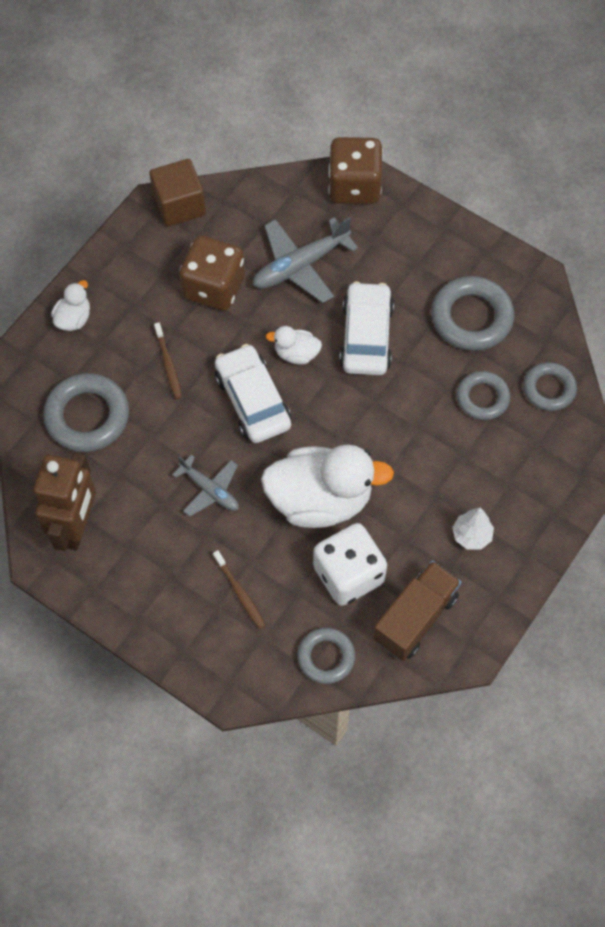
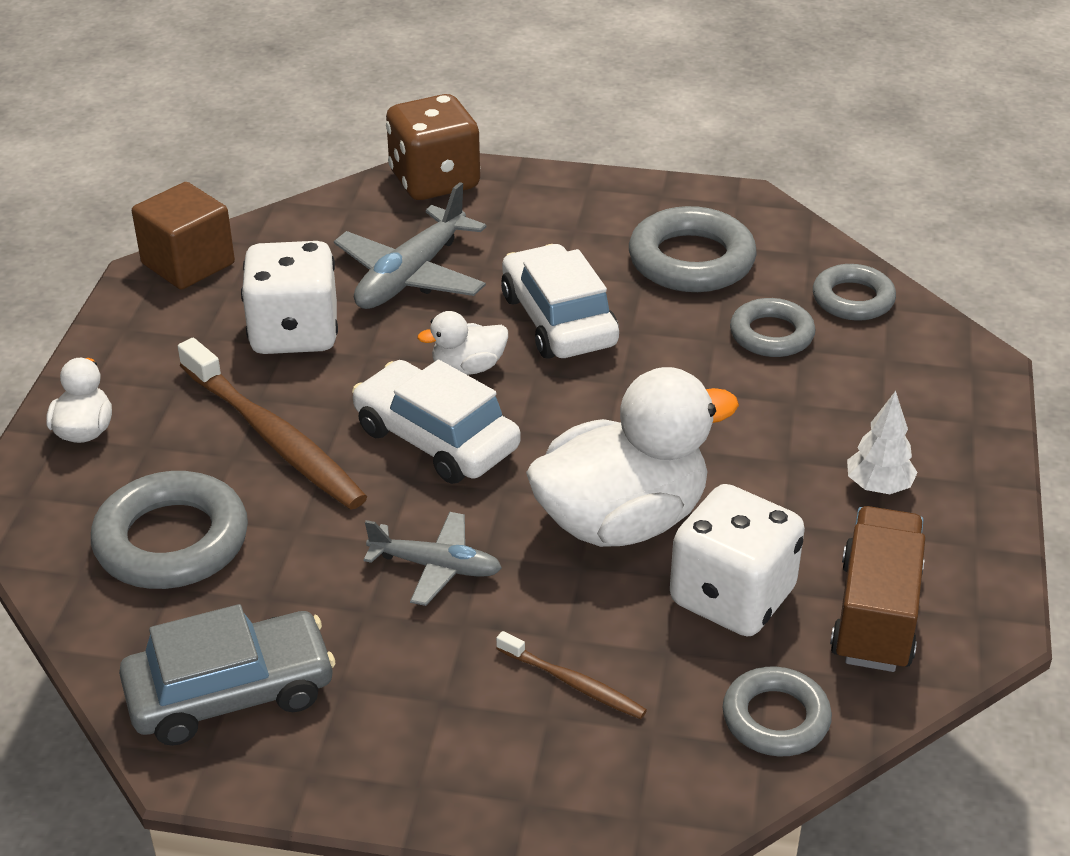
camera: 25 degrees left, 25 degrees down
(76, 527) = (230, 693): brown robot -> grey car
(168, 365) = (274, 438): brown toothbrush -> brown toothbrush, size x2.01
(214, 287) = (294, 333): brown dice -> white dice

